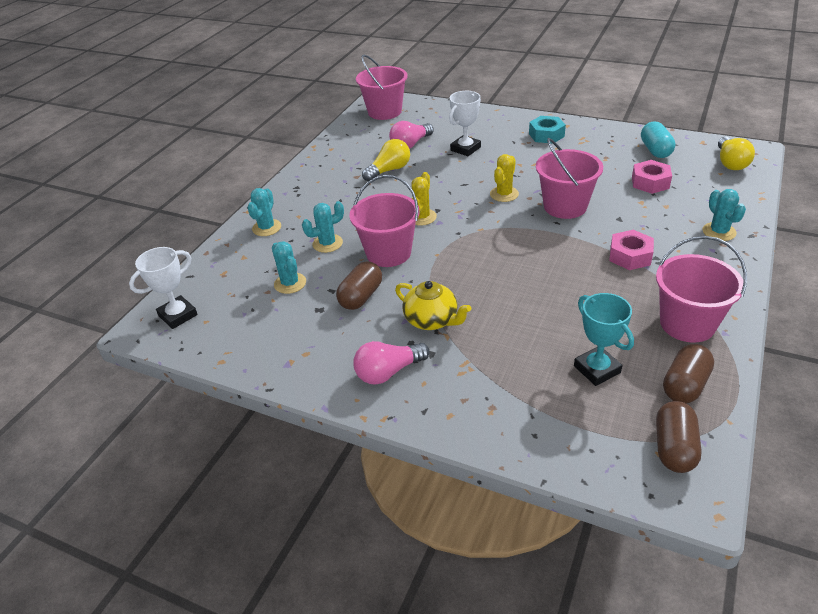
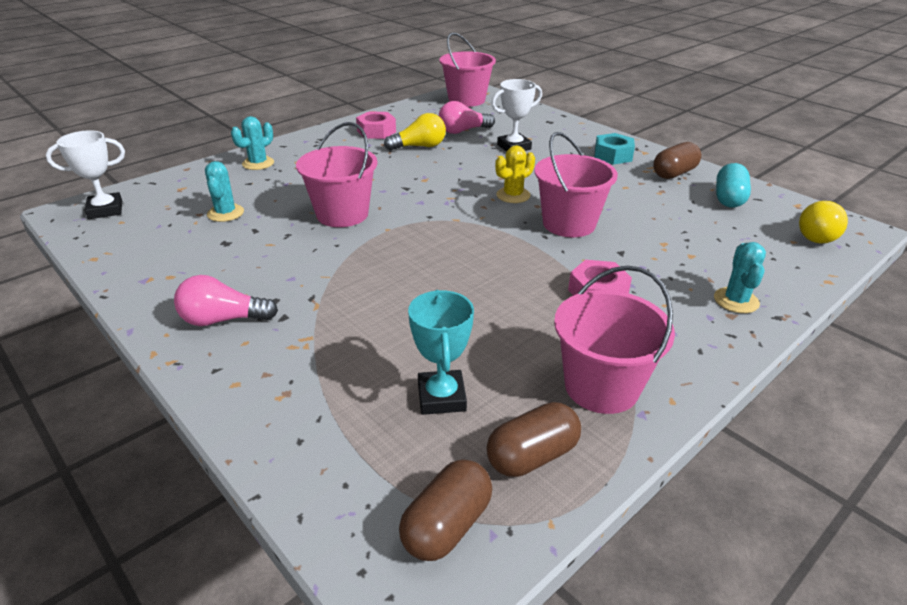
camera: 20 degrees right, 5 degrees down
(327, 243) = (295, 190): turquoise cactus -> none
(361, 296) = (274, 244): brown capsule -> brown capsule (674, 173)
(421, 217) = (408, 193): yellow cactus -> none
(432, 320) = (318, 286): yellow teapot -> none
(650, 182) = (693, 227): pink nut -> pink nut (376, 131)

